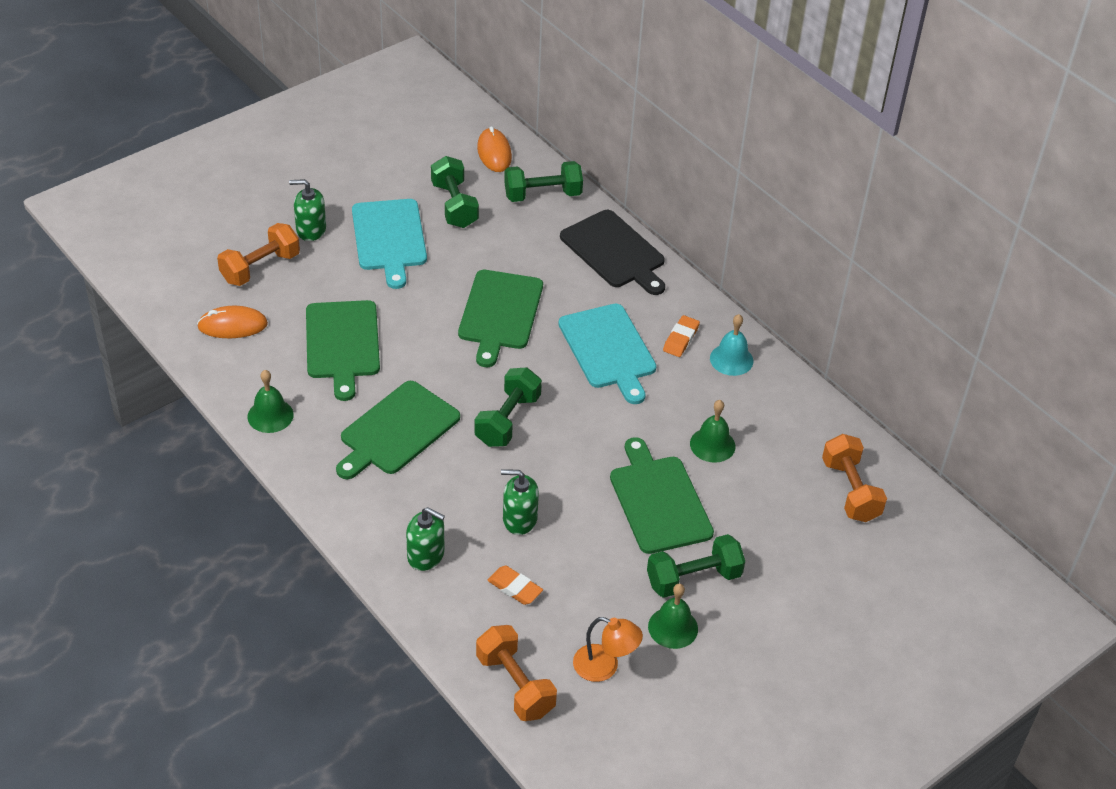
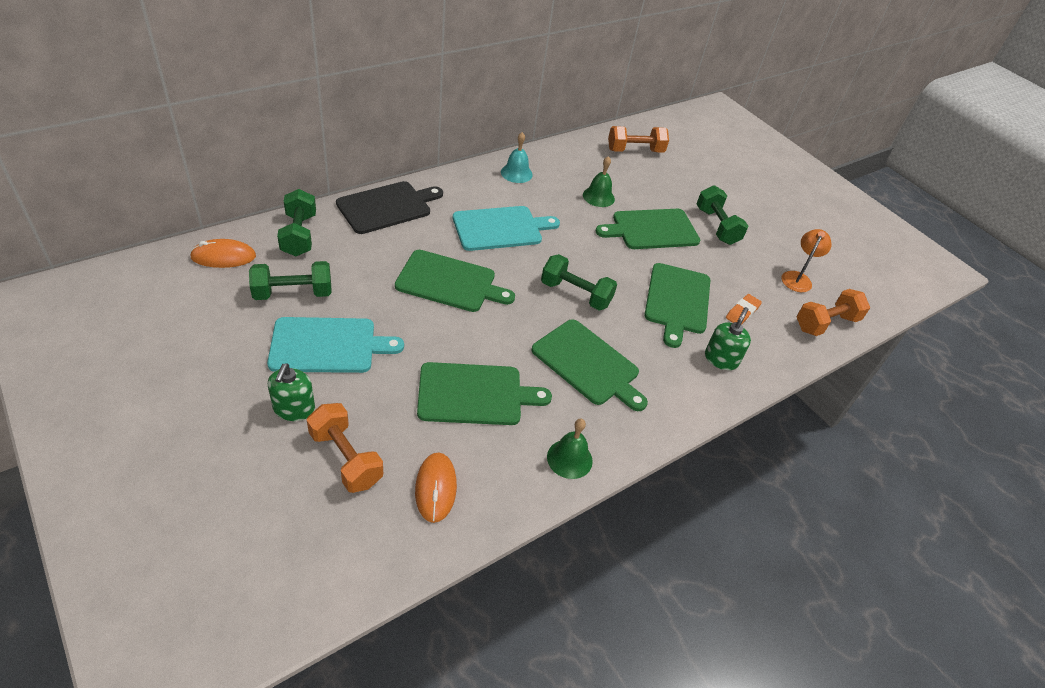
camera: 90 degrees left, 0 degrees up
(519, 519) = (677, 301): green soap dispenser -> green cutting board
(673, 627) = (758, 242): green bell -> none
(681, 339) = (493, 191): orange eraser -> none

